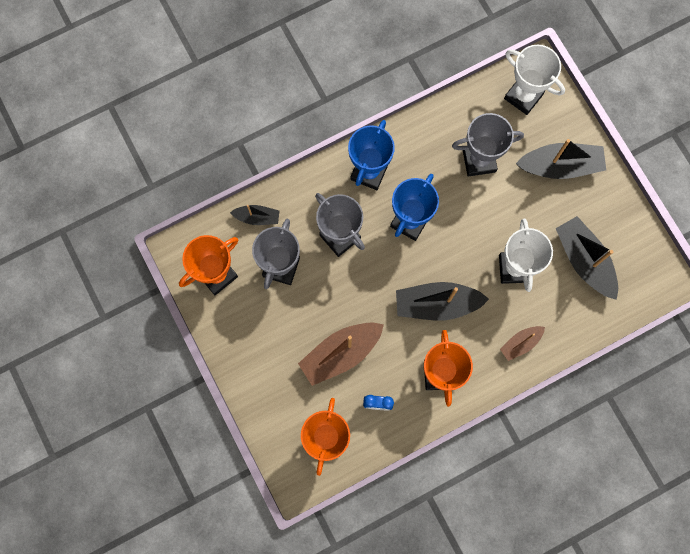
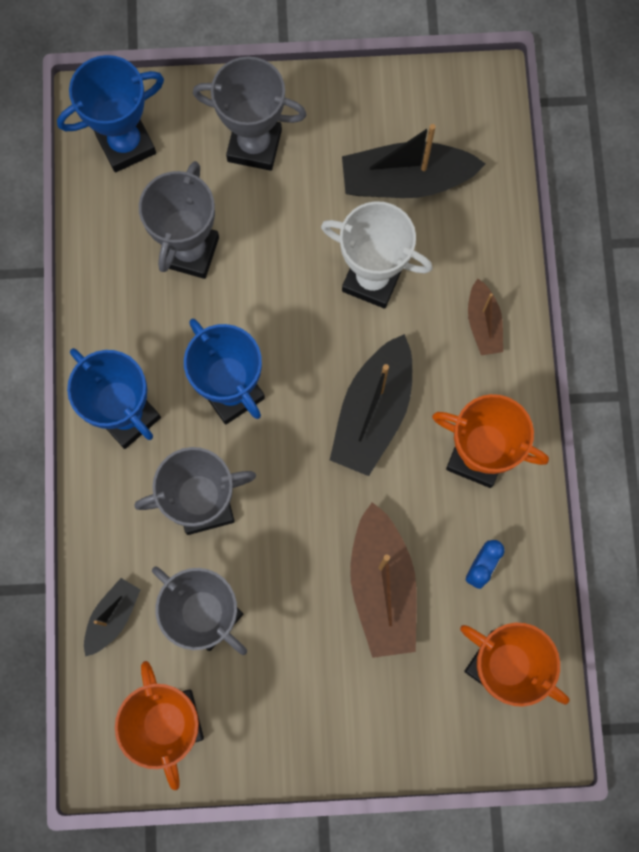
camera: 65 degrees left, 0 degrees up
(523, 96) = (126, 144): white trophy -> blue trophy
(560, 166) = (254, 145): black boat -> grey trophy

